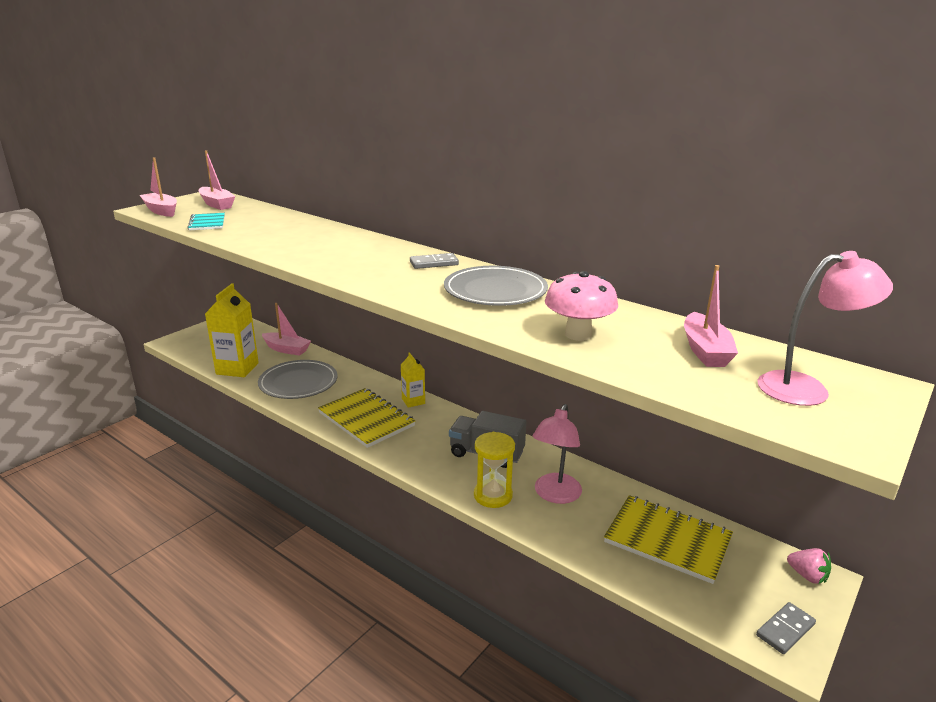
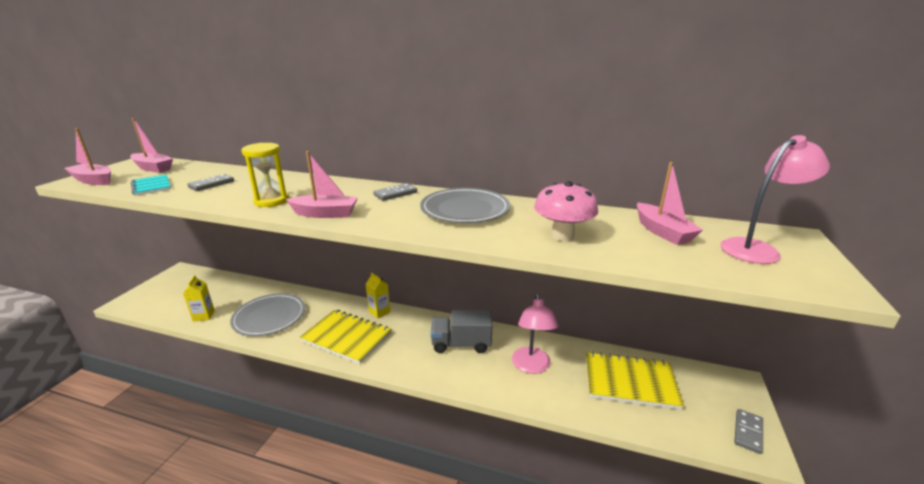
camera: 20 degrees left, 0 degrees up
(237, 368) = (204, 316): yellow carton -> yellow carton, size x0.55
(261, 228) = (211, 184): none -> grey domino
(286, 349) = (245, 288): pink boat -> pink boat (325, 214)
(493, 495) = (485, 380): yellow hourglass -> yellow hourglass (271, 201)
(807, 576) = (731, 383): pink strawberry -> none

